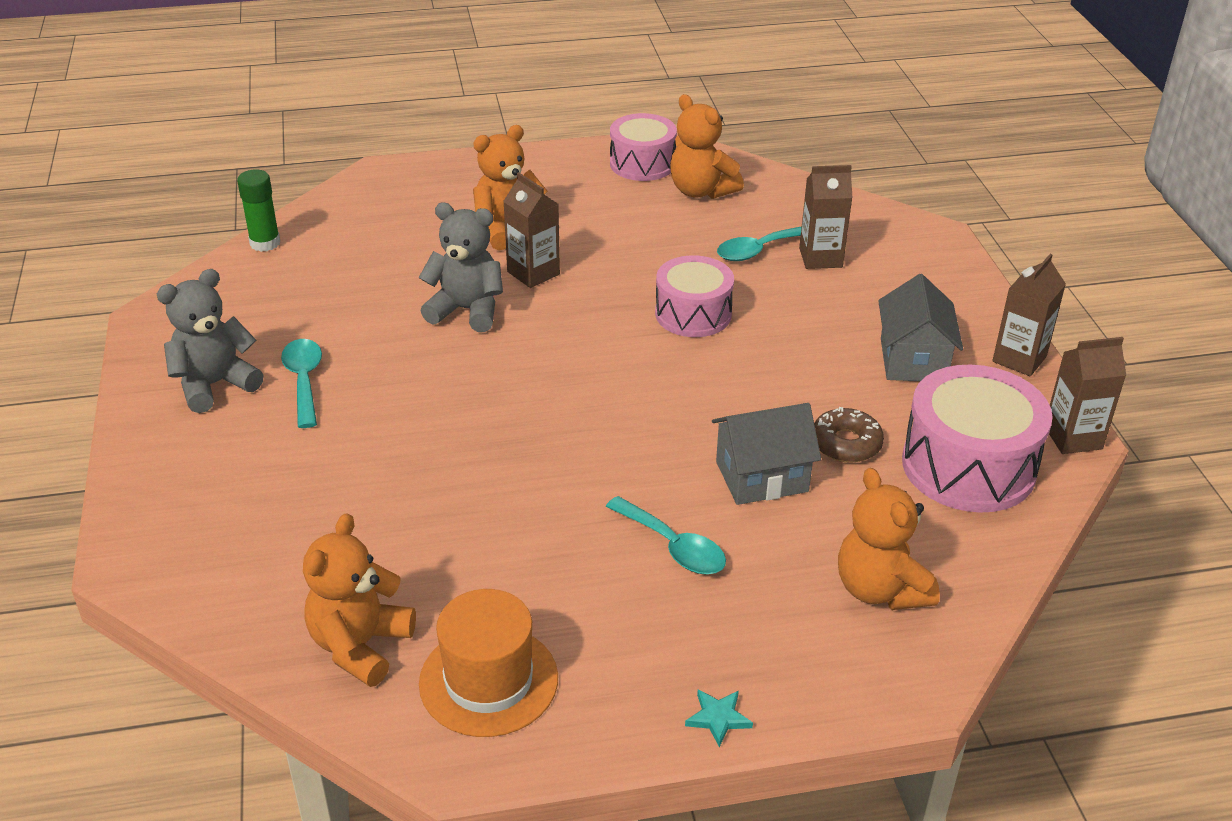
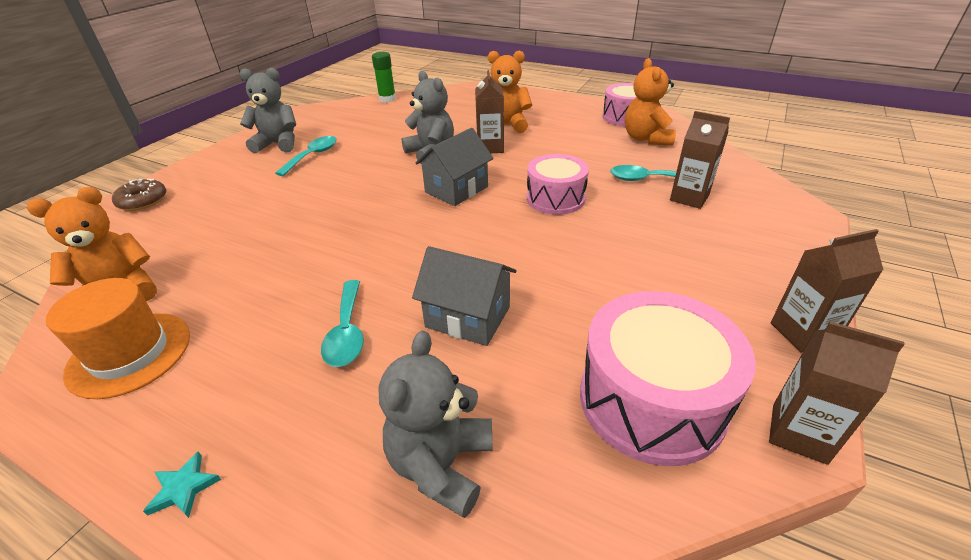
camera: 40 degrees right, 0 degrees up
(846, 443) = (561, 325): brown donut -> brown donut (143, 201)
(880, 589) = (441, 464): orange teddy bear -> grey teddy bear
(913, 360) = (691, 290): grey house -> grey house (456, 189)

